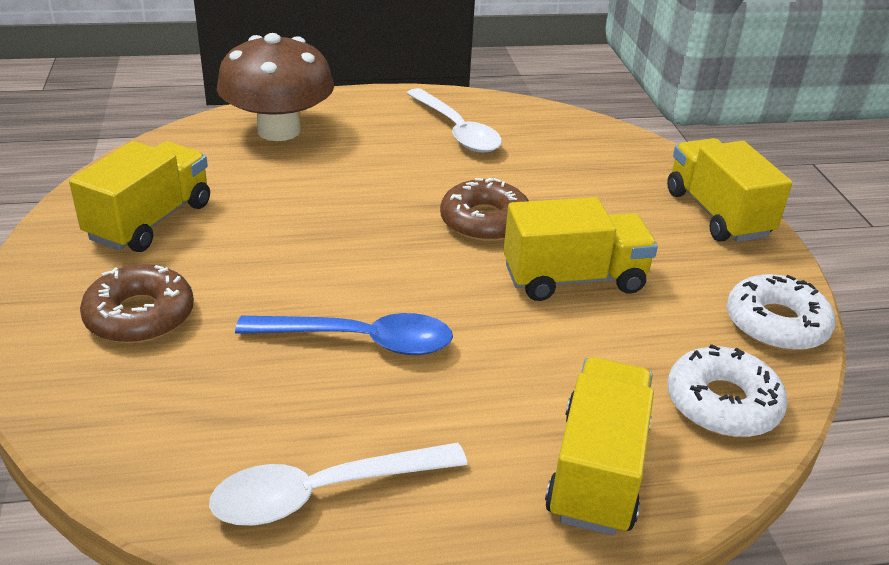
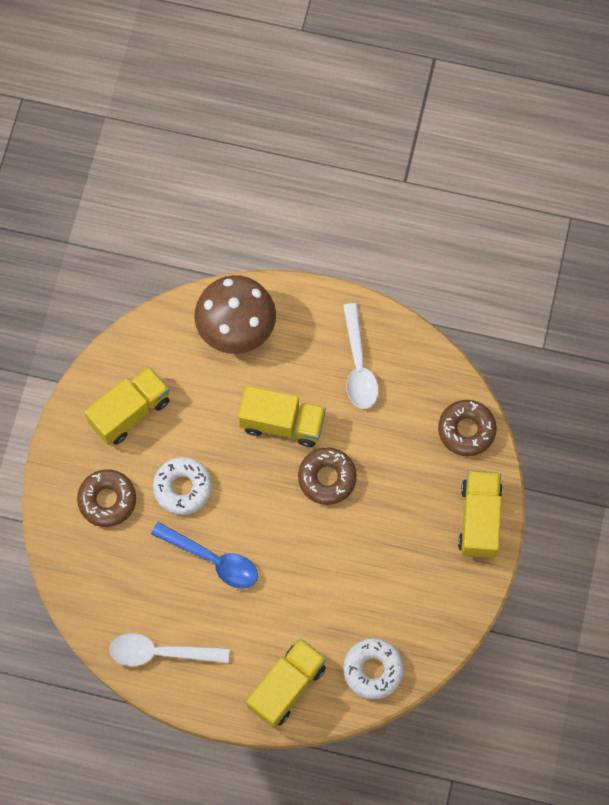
camera: 25 degrees right, 35 degrees up
(574, 279) = (352, 550): yellow truck -> yellow truck (282, 423)
(629, 151) = (466, 430): none -> brown donut
(776, 324) = (443, 627): white donut -> white donut (182, 488)

